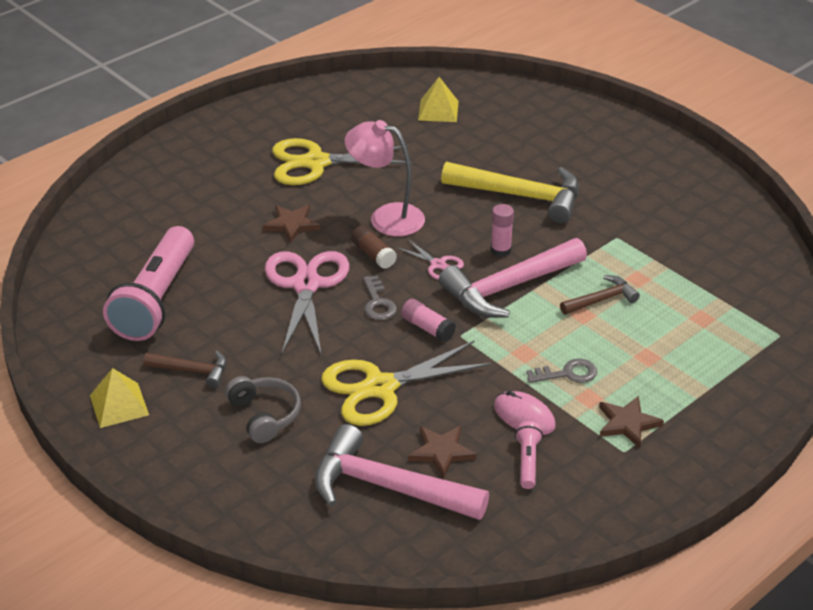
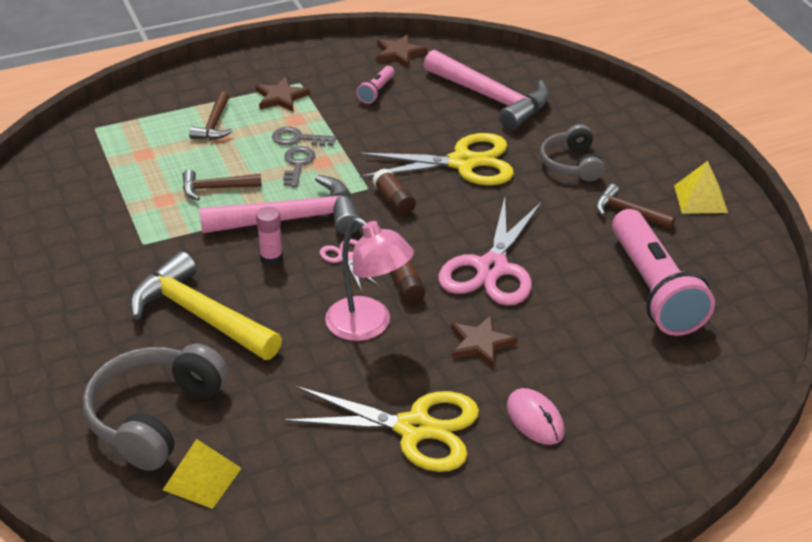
camera: 160 degrees left, 0 degrees up
(156, 299) = (654, 289): pink flashlight -> pink flashlight turned 135 degrees clockwise
(378, 303) = (428, 233): grey key -> grey key (297, 164)
(427, 328) = (394, 200): pink glue stick -> brown glue stick
(441, 452) = (438, 110): brown star -> brown star (399, 53)
(496, 132) = (154, 417): none -> grey headphones
(524, 416) = (357, 118): pink mouse -> pink mouse (535, 419)
(666, 368) = (214, 125): none -> brown hammer

